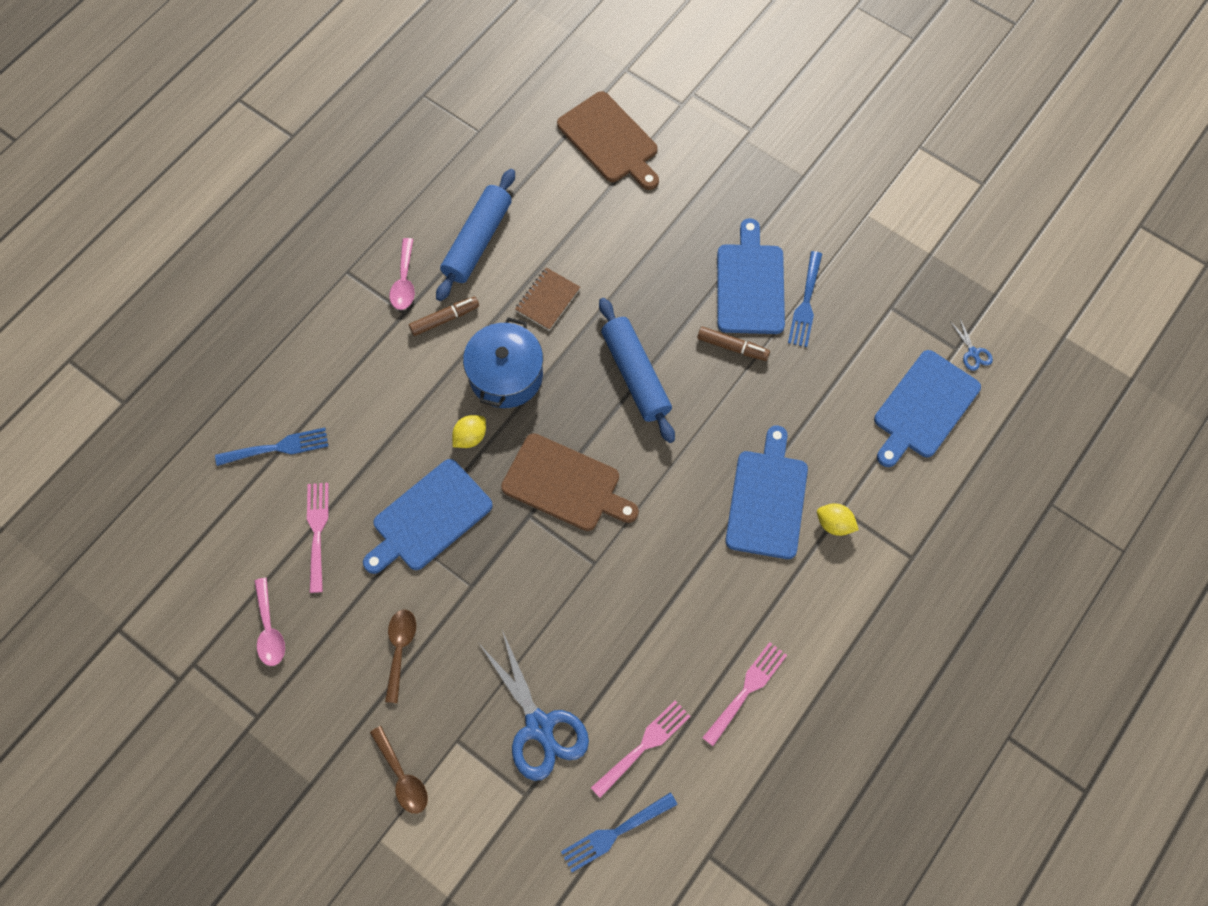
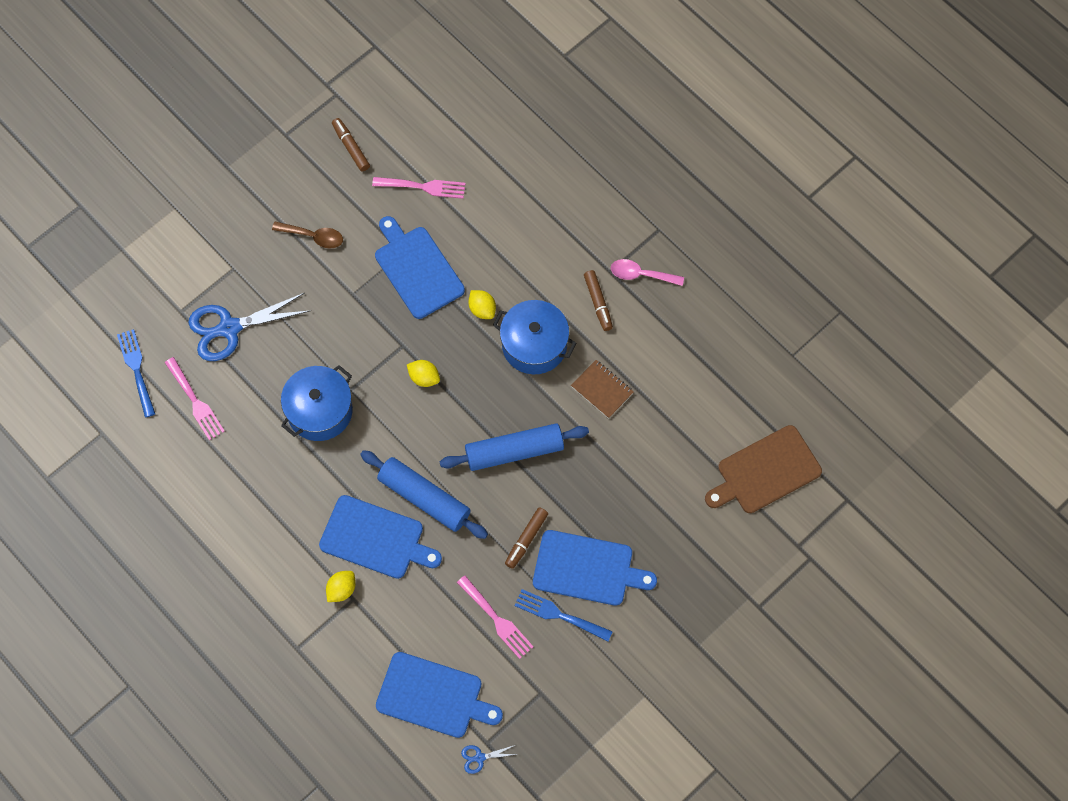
camera: 100 degrees right, 0 degrees up
(269, 629) = (351, 147): pink spoon -> brown marker
(278, 447) = (502, 164): blue fork -> none
(402, 776) = (216, 228): brown spoon -> none
(477, 241) = (672, 339): blue rolling pin -> blue rolling pin (424, 498)
(565, 484) = (424, 378): brown cutting board -> yellow lemon
(627, 593) = (319, 411): none -> blue pot
(747, 689) = (219, 487): pink fork -> pink fork (497, 619)
(924, 408) = (433, 696): blue cutting board -> blue cutting board turned 150 degrees clockwise

